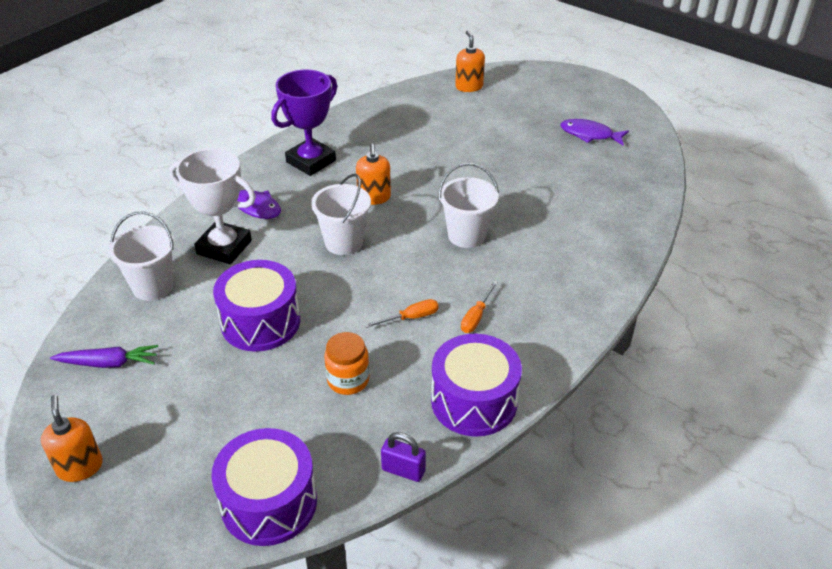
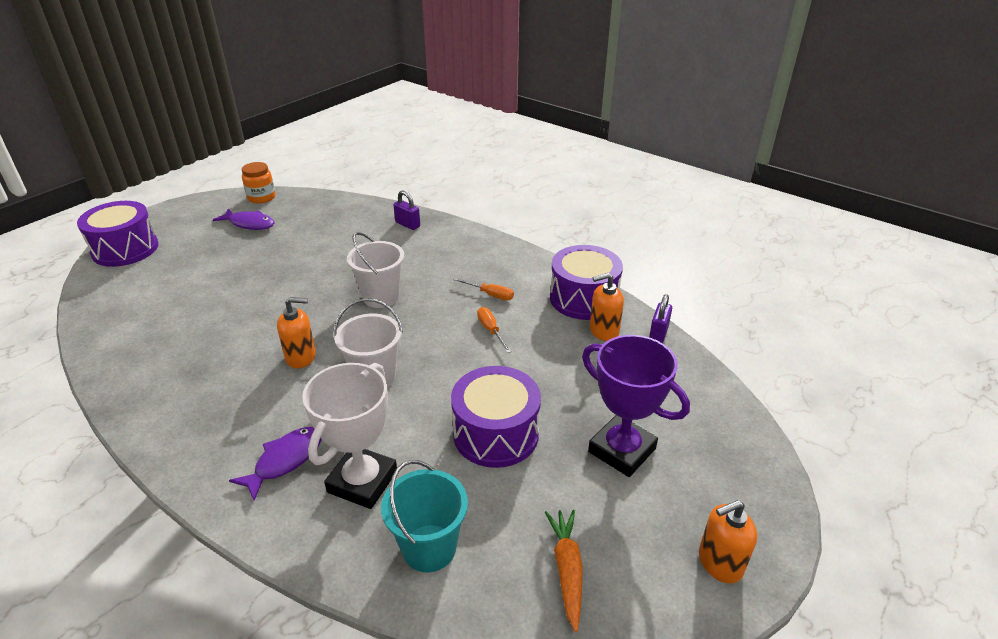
camera: 90 degrees left, 5 degrees down
(109, 363) = (567, 569): purple carrot -> orange carrot
(153, 286) = (429, 548): white bucket -> turquoise bucket
(269, 502) = (712, 407): purple drum -> purple drum (125, 249)
(311, 161) = (205, 413): purple trophy -> purple trophy (622, 450)
(348, 380) = (570, 366): orange jar -> orange jar (261, 197)
(469, 87) = (113, 288): orange soap dispenser -> orange soap dispenser (603, 331)
(589, 135) = (249, 224): purple fish -> purple fish turned 90 degrees counterclockwise
(616, 243) = (407, 224): none -> purple padlock

